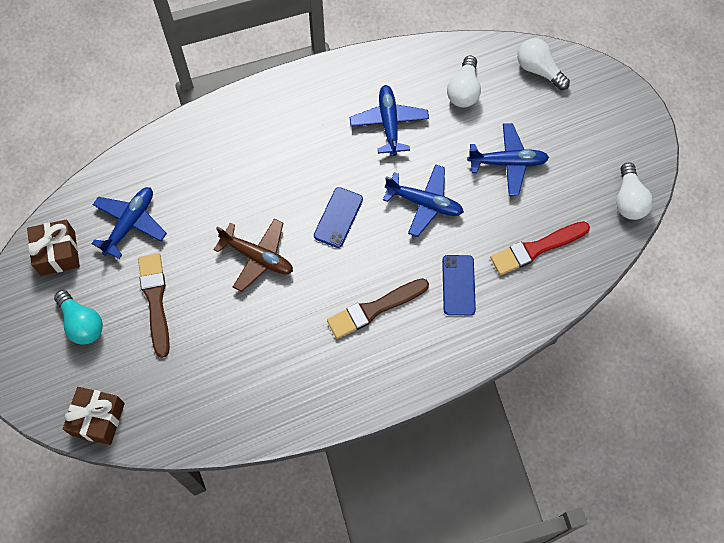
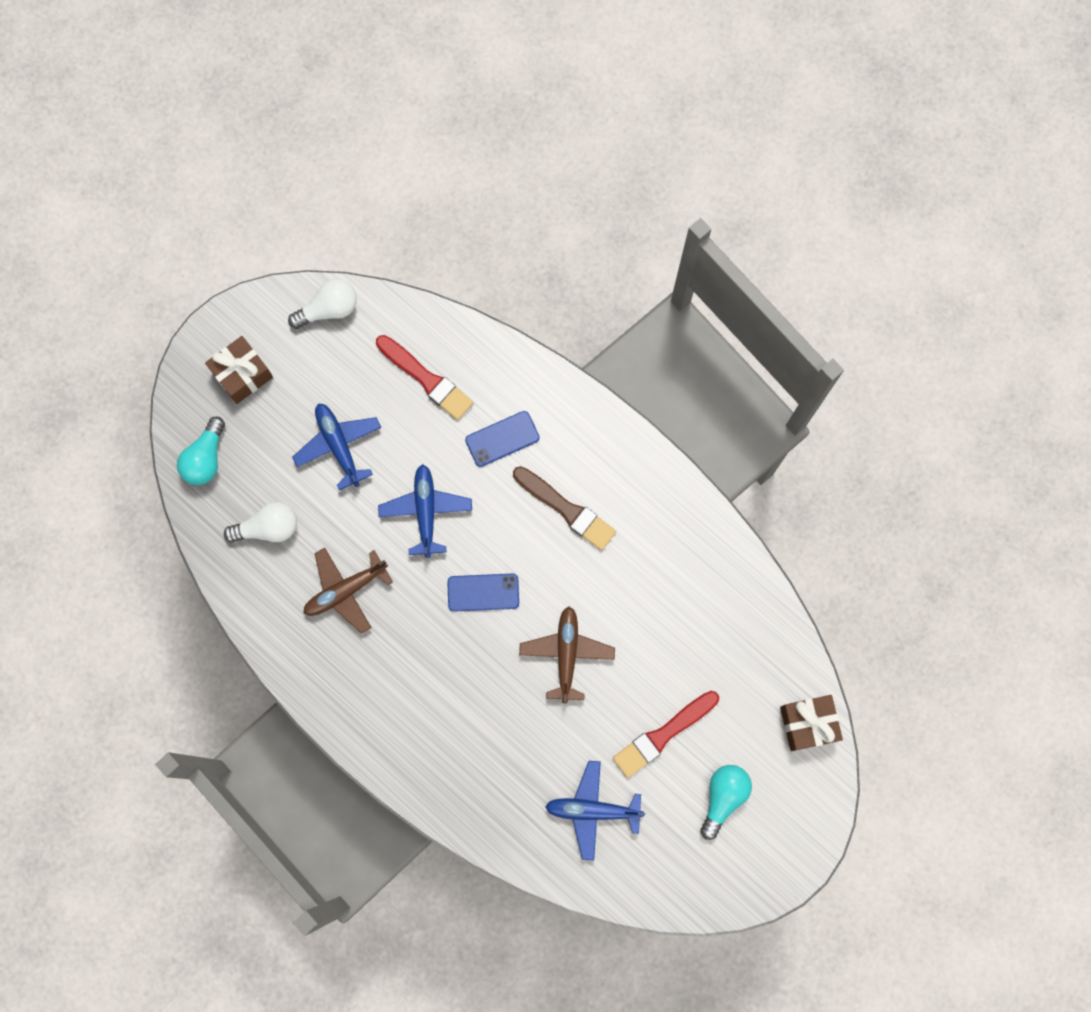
camera: 115 degrees left, 10 degrees up
(58, 253) = (662, 869): brown gift -> brown gift (242, 374)
(155, 301) = (663, 734): brown brush -> red brush
(389, 123) = (345, 590): blue plane -> brown plane
(538, 70) = (205, 458): white light bulb -> turquoise light bulb

